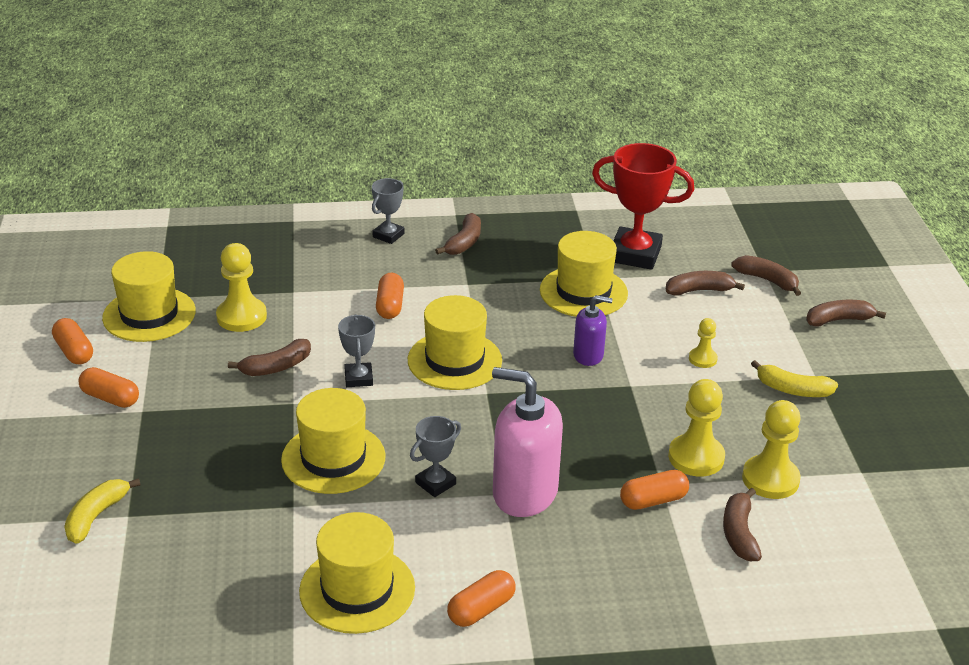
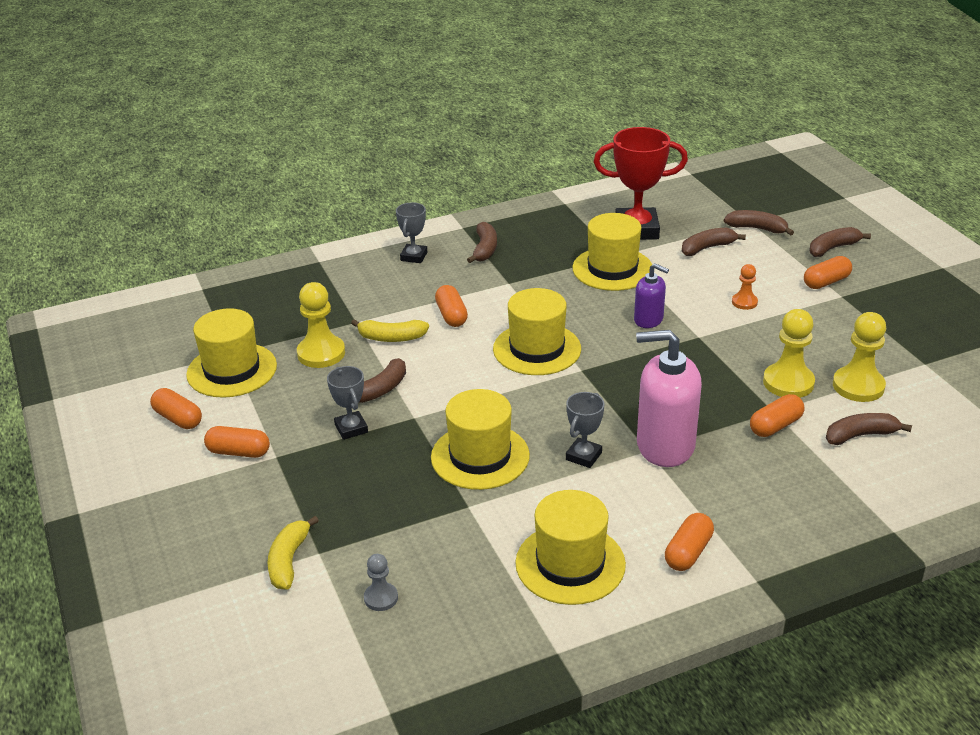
camera: 15 degrees left, 0 degrees up
(159, 575) = (381, 598): none -> grey pawn
(358, 378) = (461, 383): grey trophy -> grey trophy (351, 428)
(588, 355) = (648, 320): purple soap dispenser -> purple soap dispenser turned 45 degrees clockwise
(702, 359) = (744, 302): yellow pawn -> orange pawn
(739, 533) = (860, 435): brown banana -> brown banana turned 90 degrees clockwise
(792, 390) = (831, 311): yellow banana -> yellow banana (391, 338)
(807, 356) = (826, 282): none -> orange capsule

